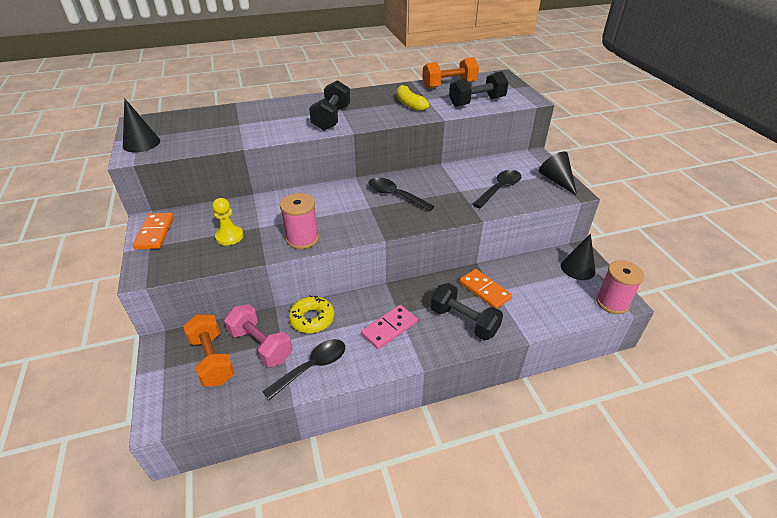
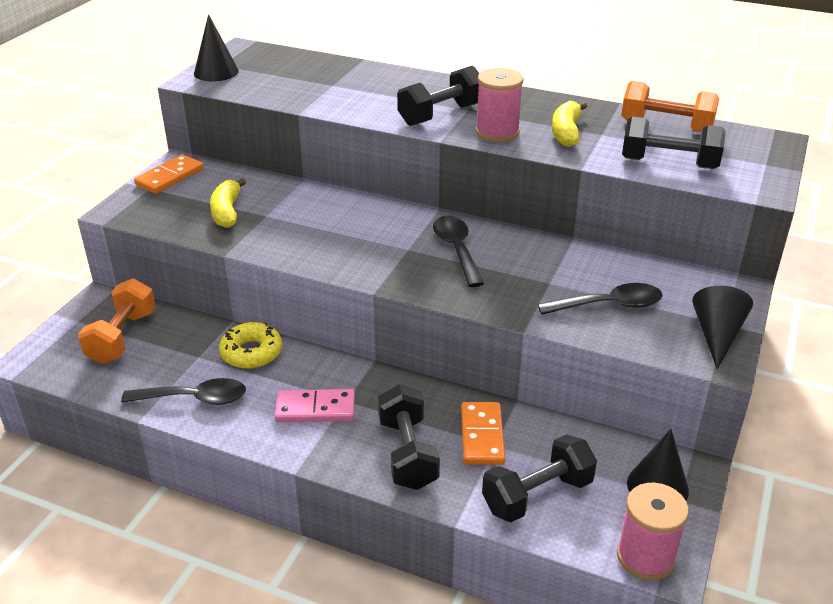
camera: 40 degrees right, 5 degrees down
(229, 236) = (227, 212): yellow pawn -> yellow banana
(261, 345) = (176, 349): pink dumbbell -> none
(302, 239) = (291, 248): pink spool -> pink spool (497, 132)
(541, 303) = (537, 495): none -> black dumbbell

